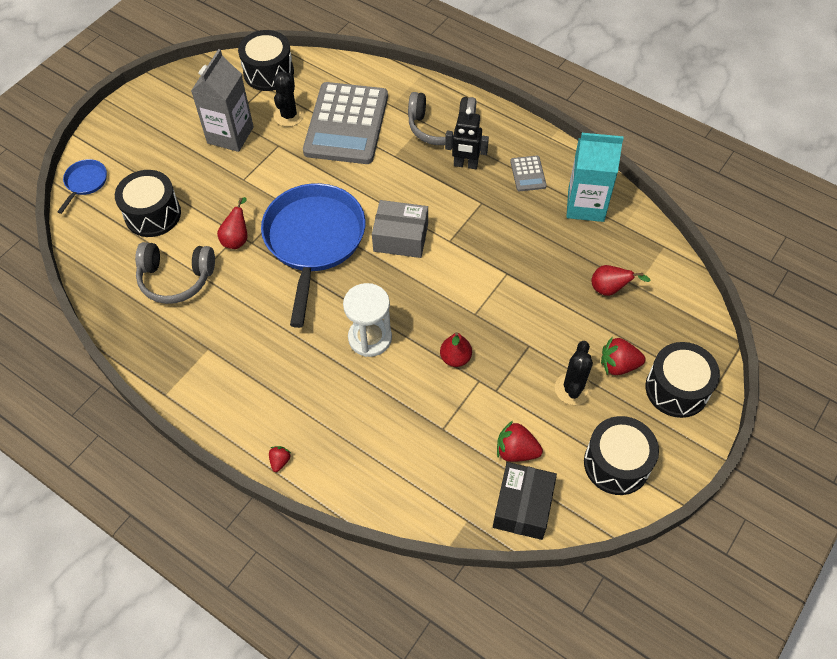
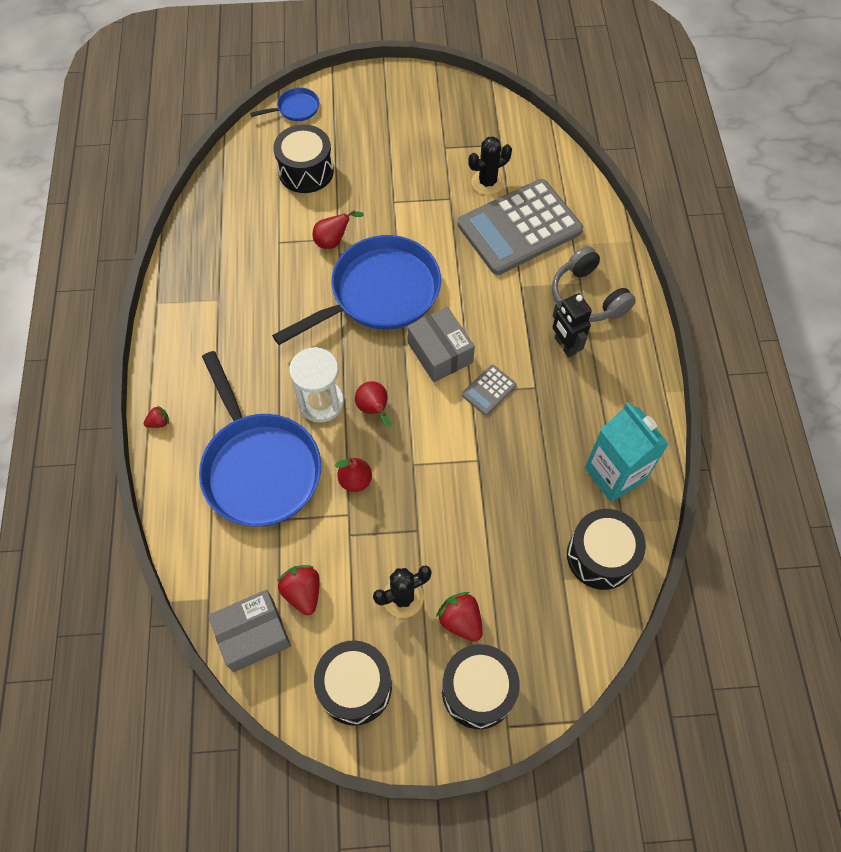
camera: 50 degrees right, 5 degrees up
(176, 278) = (262, 231): grey headphones -> none
(230, 135) = (428, 160): grey carton -> none
(268, 72) = (517, 136): black drum -> black drum (601, 556)
(386, 414) = (259, 467): none -> blue pan
(522, 507) = (253, 635): black box -> grey box
(528, 174) = (604, 402): grey calculator -> grey calculator (489, 390)
(610, 289) = (538, 558): red pear -> red pear (374, 409)

